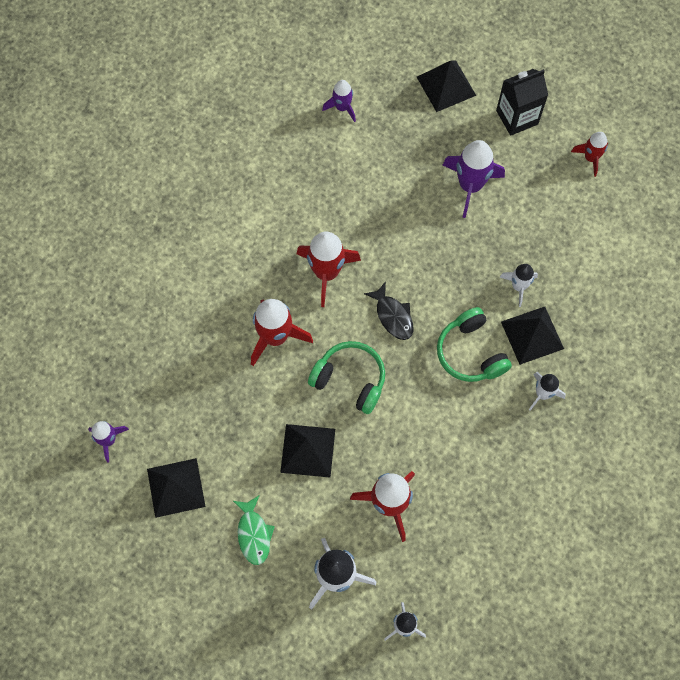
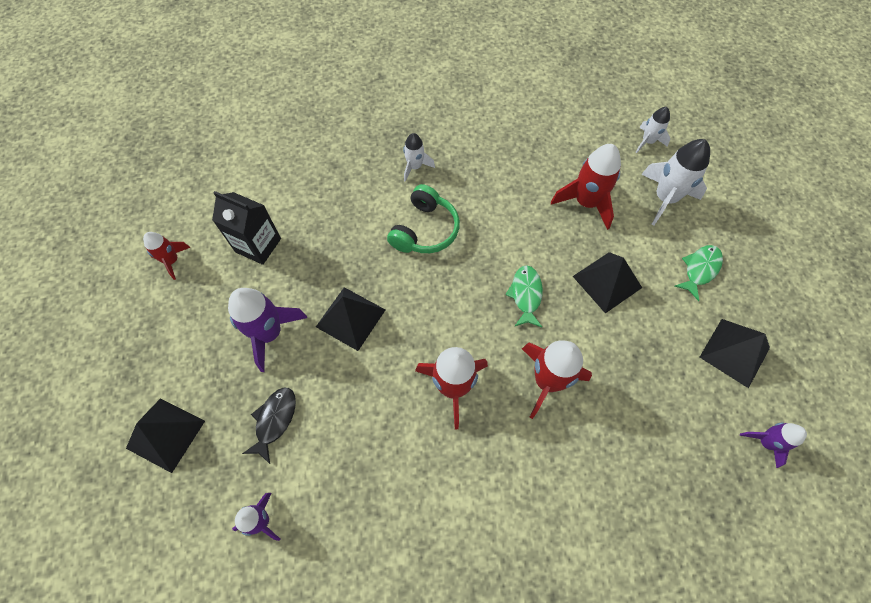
camera: 130 degrees left, 5 degrees down
(350, 380) = (525, 295): green headphones -> green fish
(393, 316) = (444, 304): black fish -> black fish (274, 420)
(517, 117) = (164, 345): black carton -> black carton (258, 245)
(518, 286) = (340, 235): white rocket -> none
(532, 335) = (374, 201): black pyramid -> black pyramid (350, 318)

